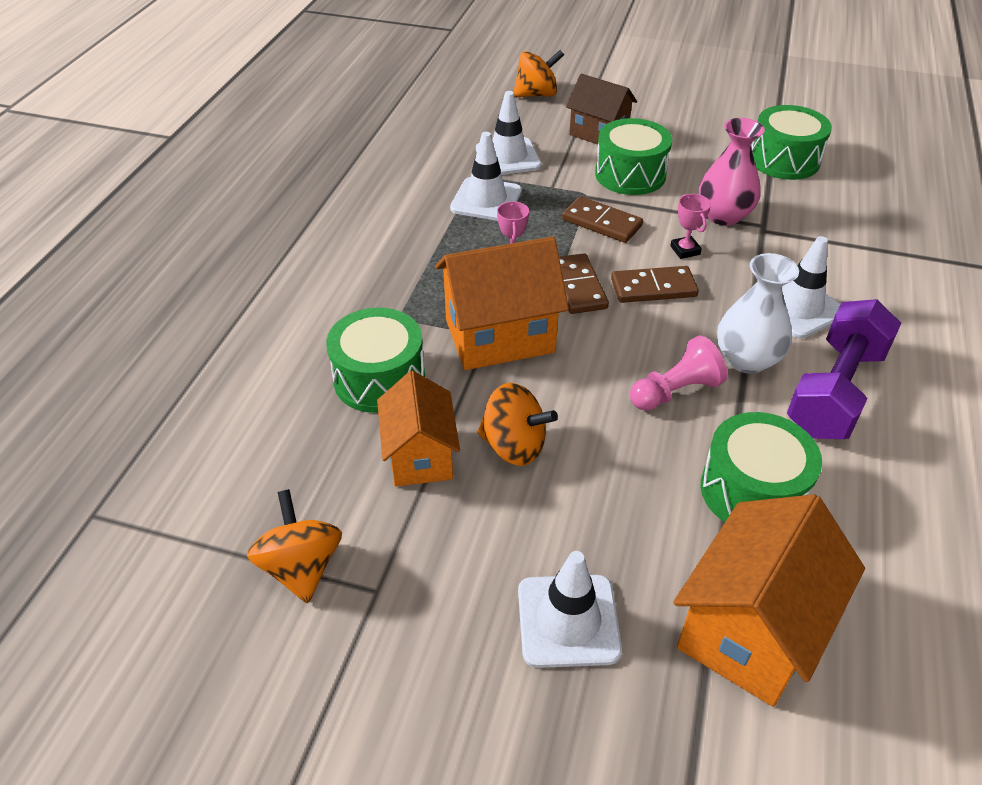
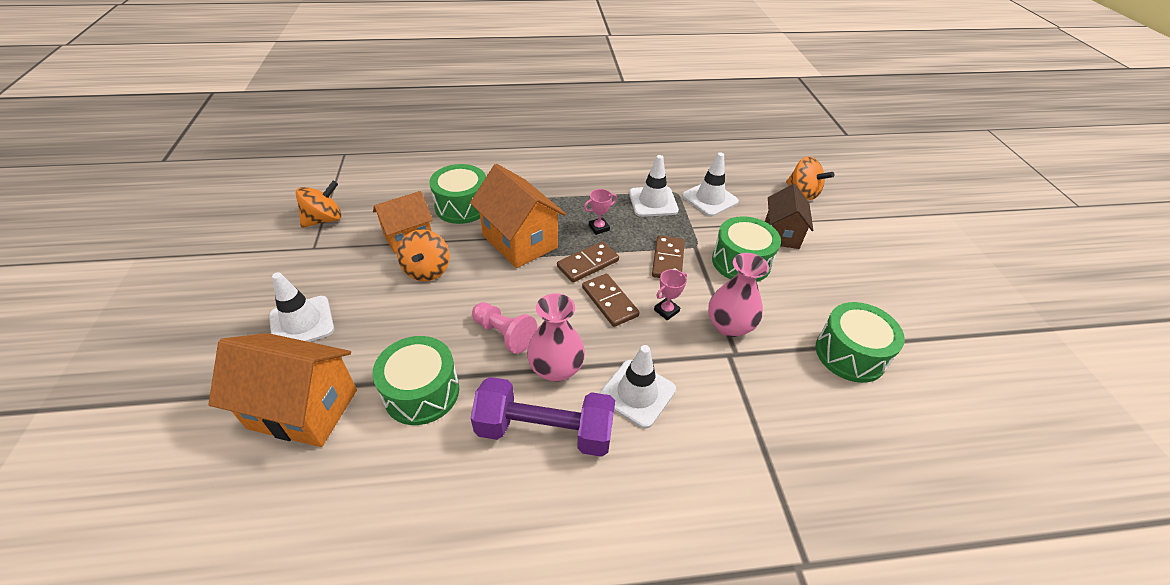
camera: 65 degrees right, 0 degrees up
(746, 359) = (556, 368): white vase -> pink vase

